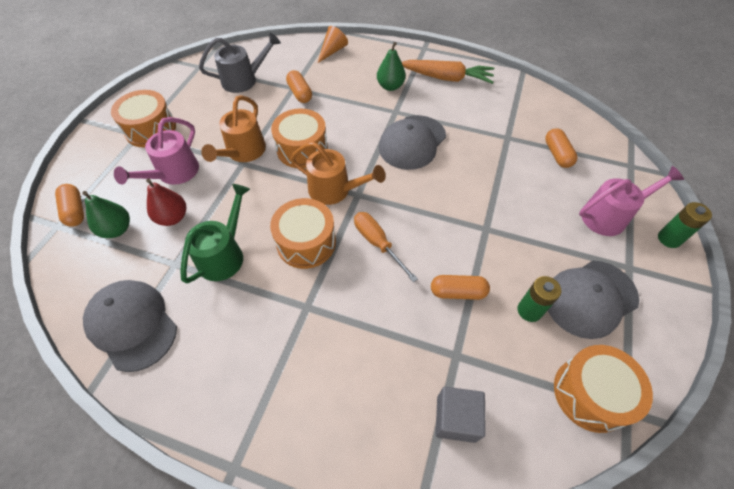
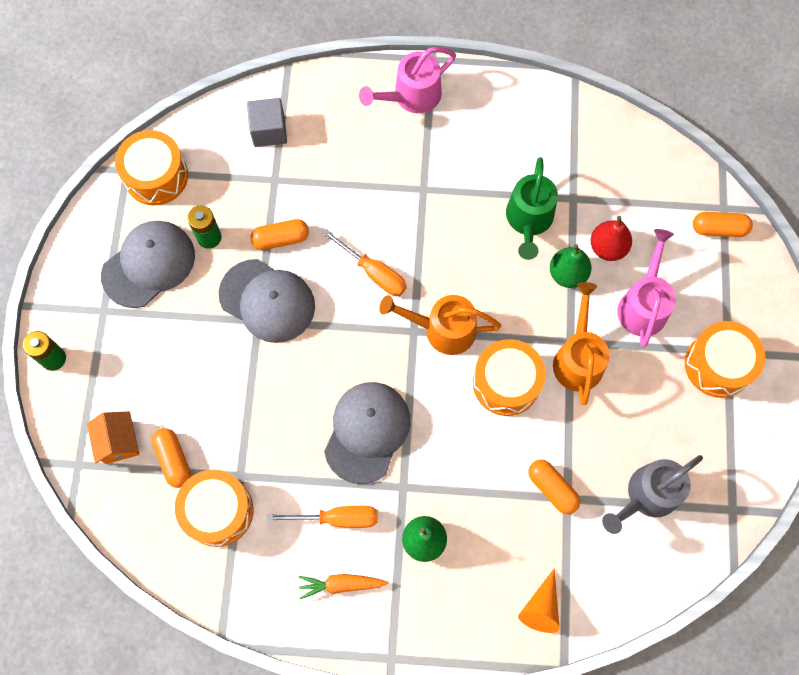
camera: 165 degrees right, 15 degrees up
(75, 211) = (719, 229): orange capsule -> orange capsule turned 45 degrees counterclockwise
(117, 229) = (657, 219): green pear -> green pear (567, 274)
(132, 325) = (575, 134): grey cap -> grey cap (267, 301)
(306, 242) = (450, 254): orange drum -> orange drum (218, 511)
(443, 105) = (337, 518): none -> orange screwdriver
(446, 78) = (341, 584): orange carrot -> orange carrot, size x0.59
(601, 172) = (119, 442): none -> orange house
(609, 216) = (116, 374): pink watering can -> pink watering can (411, 96)

